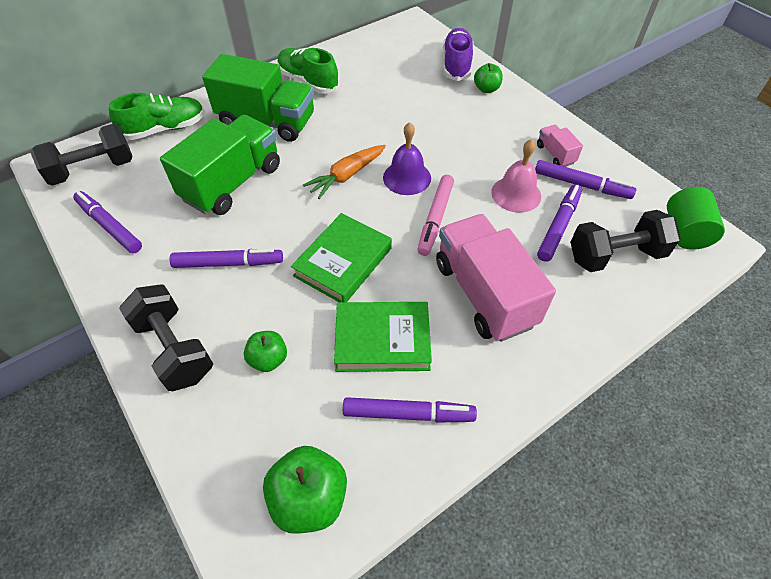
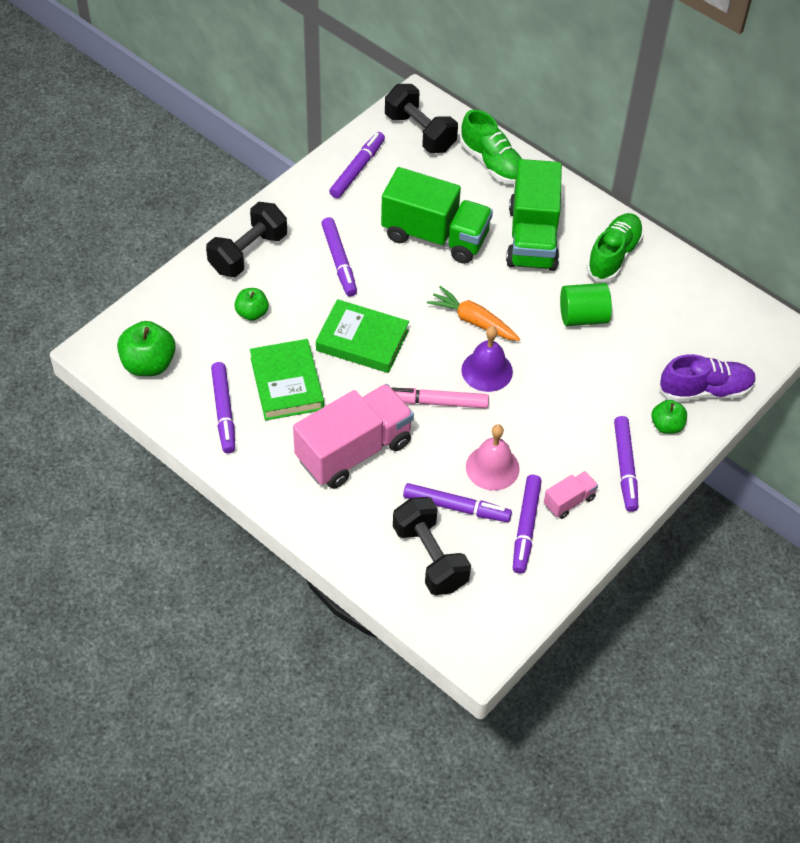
camera: 75 degrees right, 0 degrees up
(524, 117) = (625, 467): none -> purple marker
(684, 232) = (481, 623): green cylinder -> green cylinder (583, 317)

